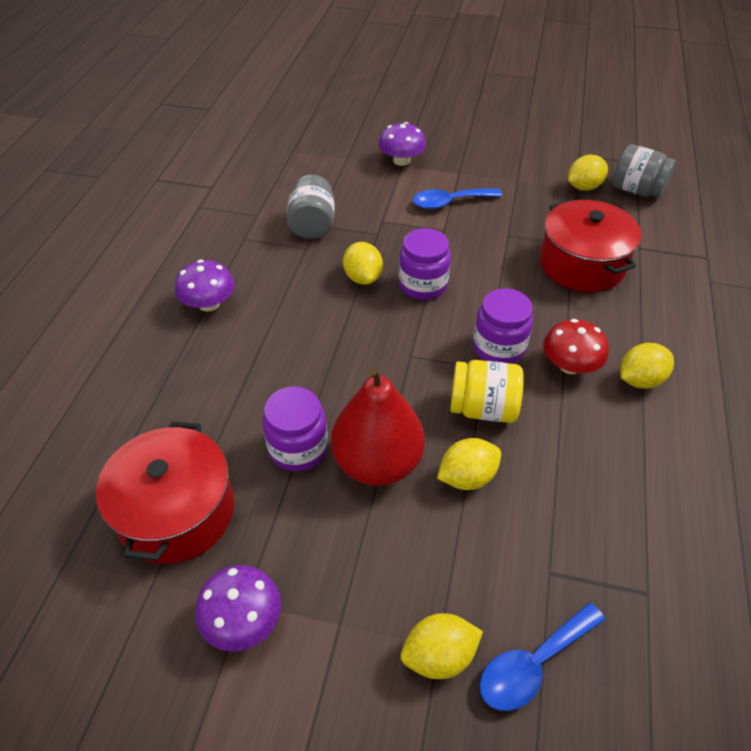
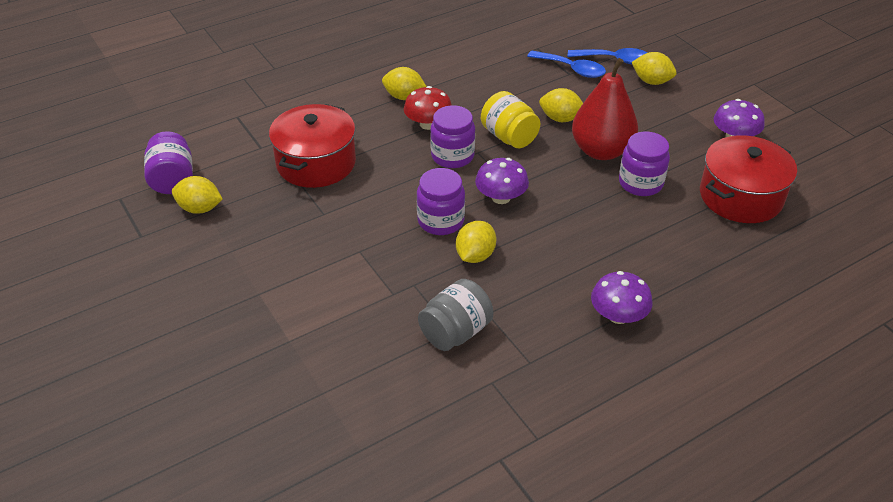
camera: 135 degrees left, 5 degrees down
(401, 160) = (281, 346): purple mushroom -> purple mushroom (501, 197)
(449, 202) = (316, 270): blue spoon -> blue spoon (572, 69)
(636, 190) = (173, 180): grey jar -> purple jar

